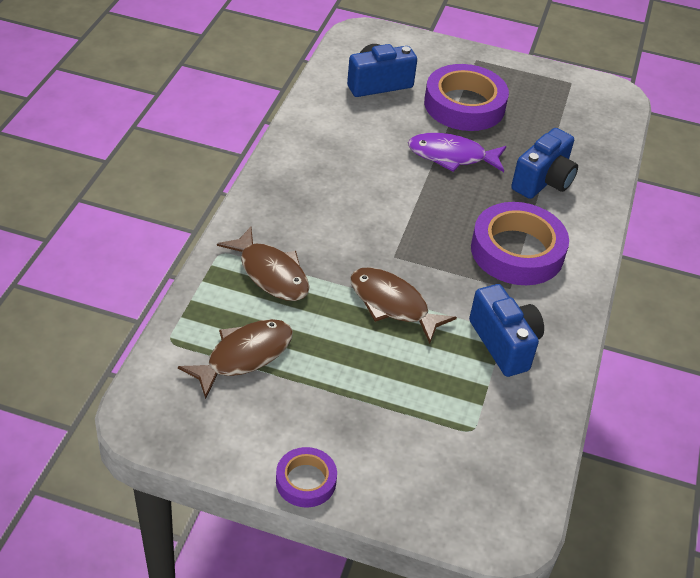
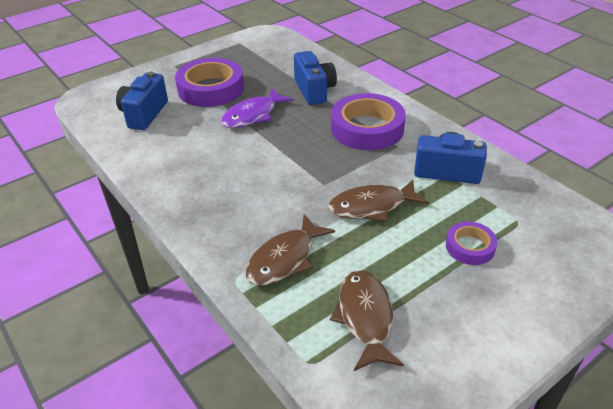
camera: 50 degrees left, 5 degrees down
(270, 273) = (285, 259): brown fish -> brown fish turned 135 degrees clockwise
(306, 481) = (526, 339): purple tape -> purple tape (470, 247)

